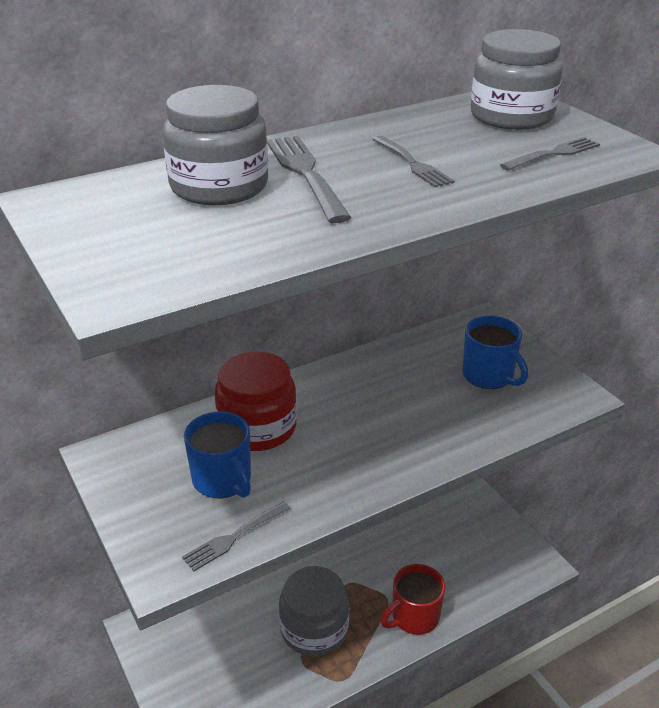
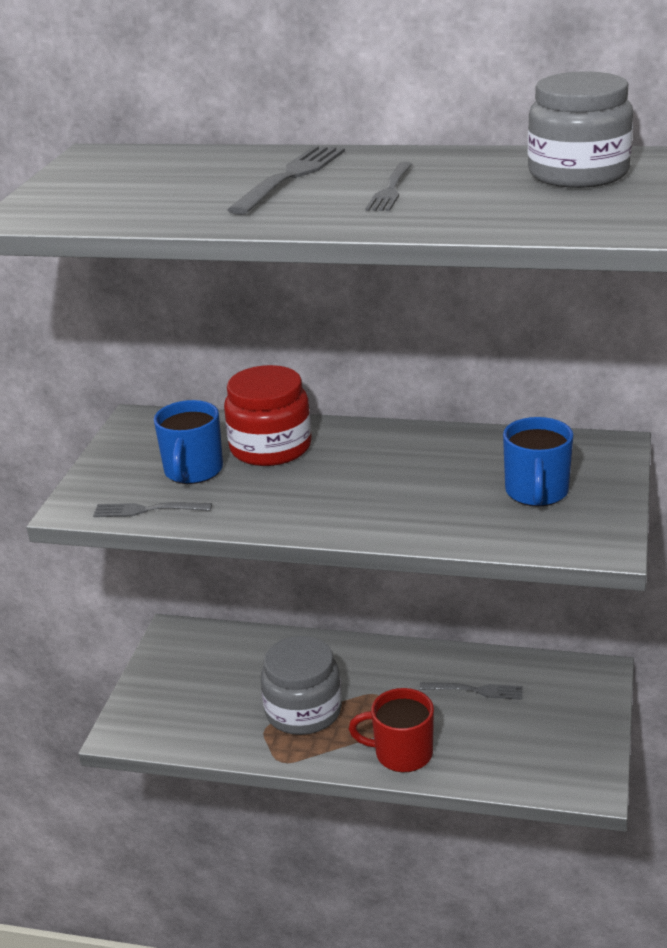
camera: 45 degrees right, 5 degrees down
(219, 186) = (213, 171): grey jar -> none
(554, 154) = (536, 212): grey fork -> grey fork (476, 690)

